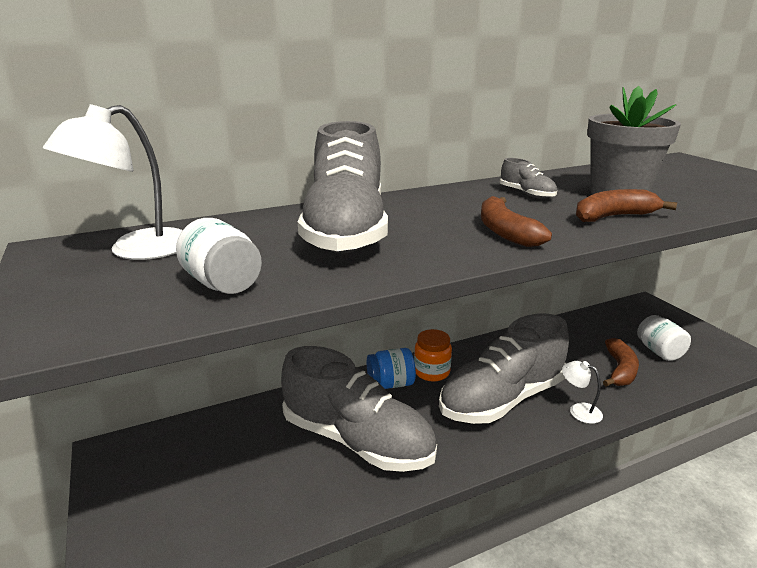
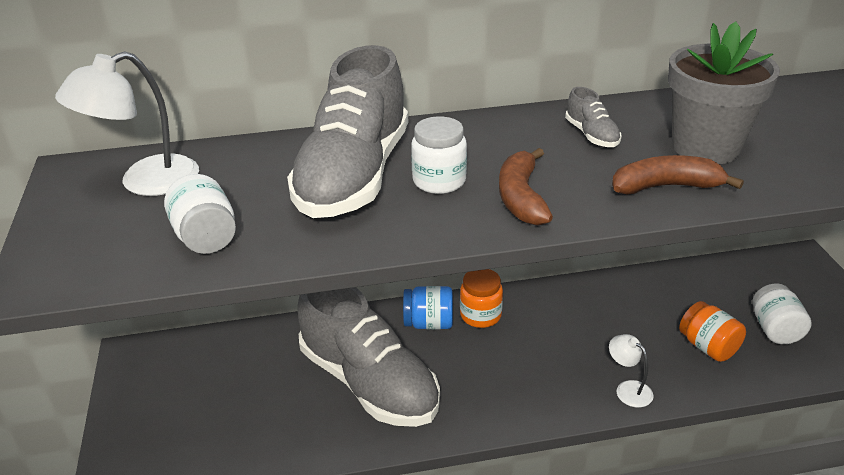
camera: 15 degrees right, 10 degrees up
(426, 228) = (439, 181): none -> white jar
(502, 399) = (545, 361): grey shoe -> none
(620, 370) = (708, 347): brown banana -> orange jar

